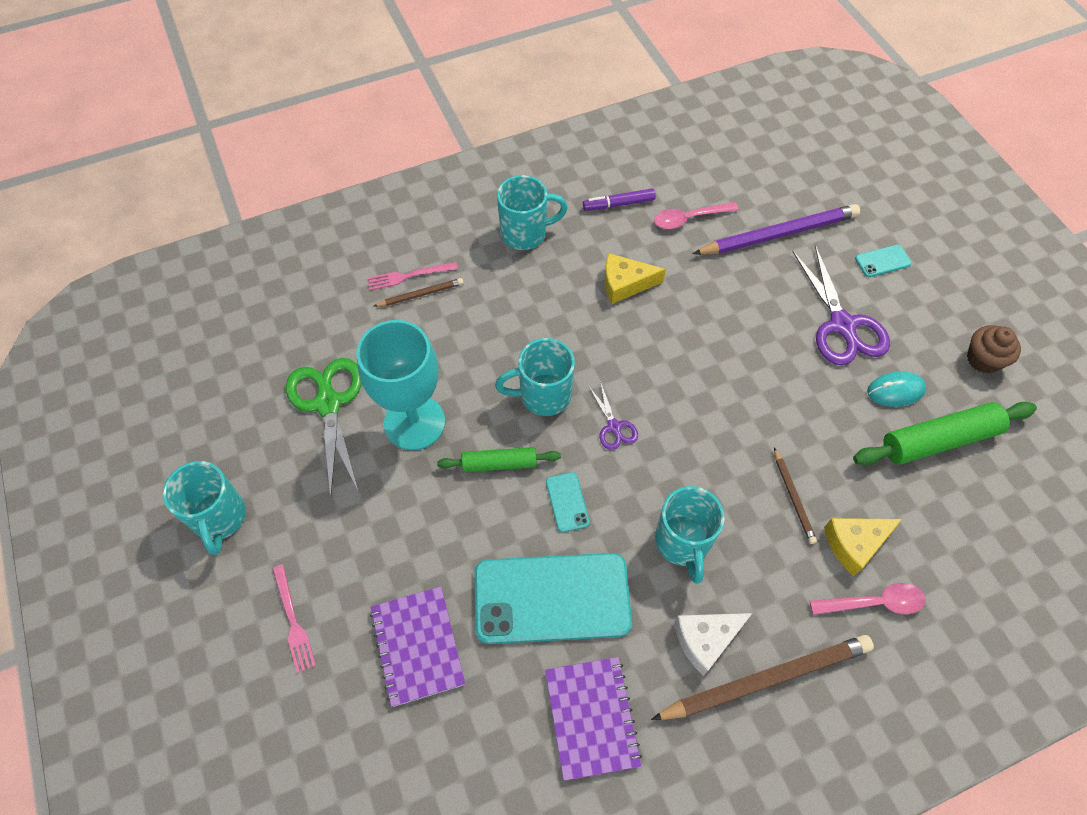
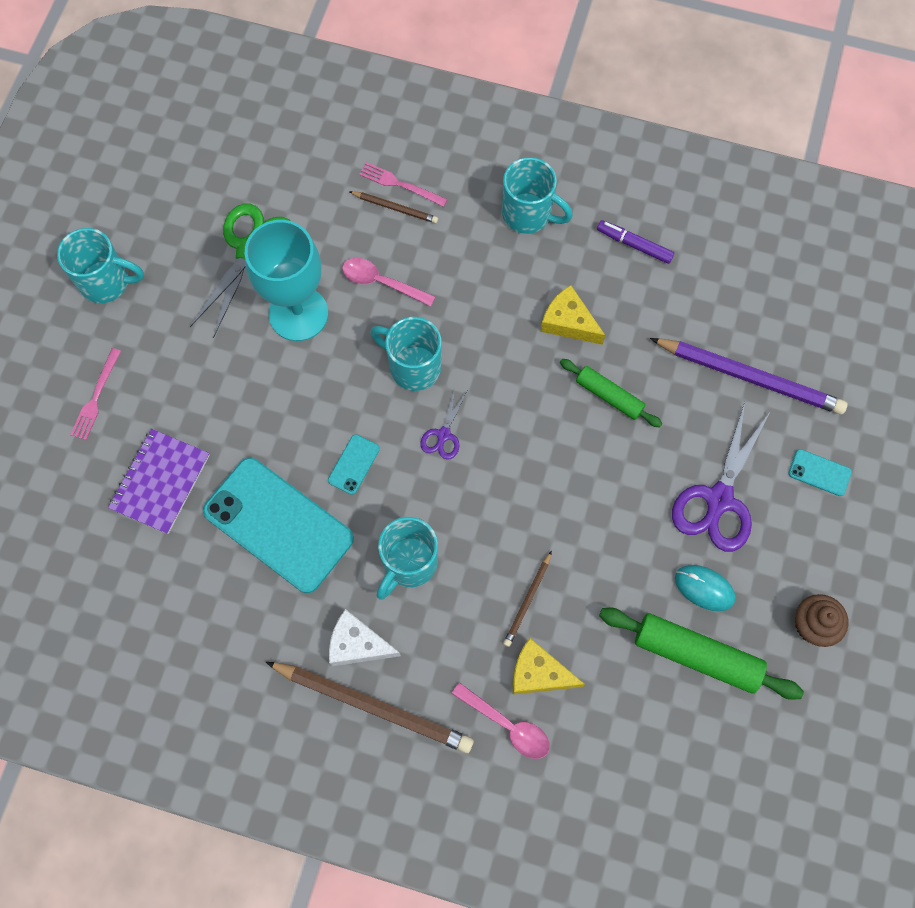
camera: 40 degrees right, 10 degrees up
(219, 518) = (107, 282): turquoise mug -> turquoise mug turned 105 degrees counterclockwise
(499, 463) = (331, 395): green rolling pin -> green rolling pin (609, 396)
(591, 718) = (230, 627): purple notebook -> none
(689, 219) = (683, 304): pink spoon -> pink spoon (381, 282)

